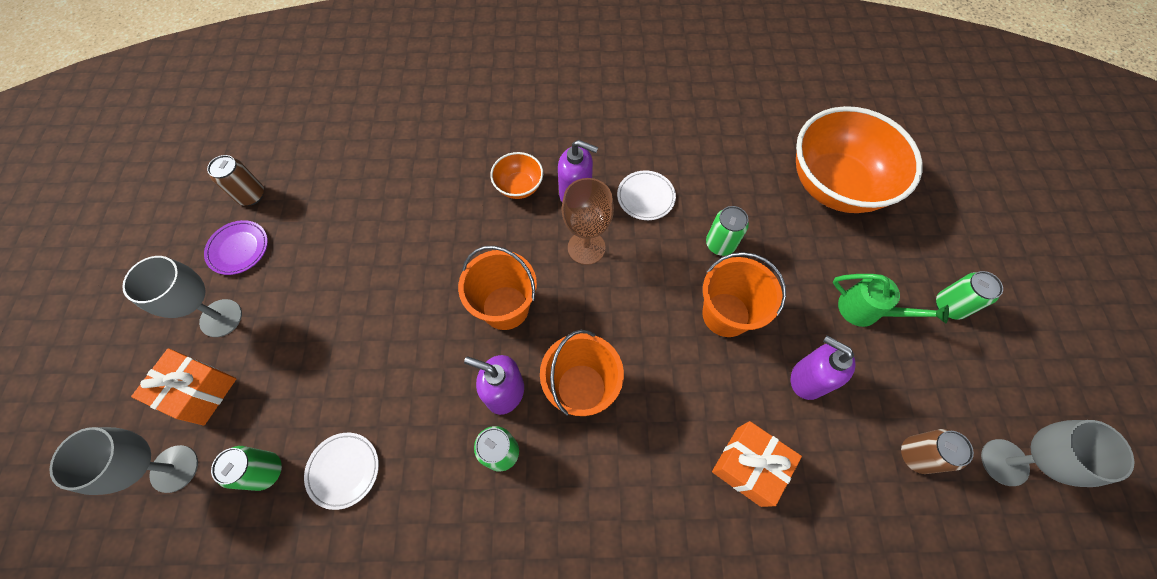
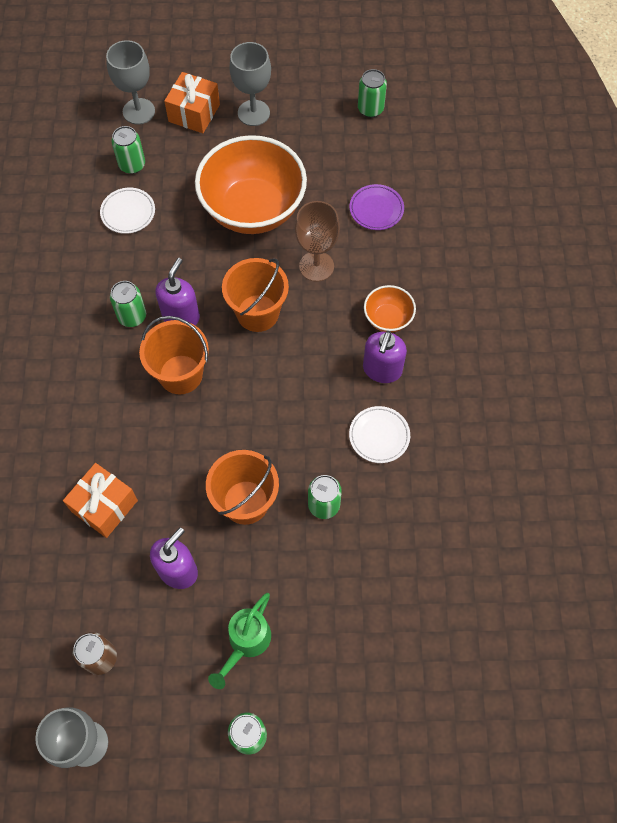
camera: 90 degrees right, 0 degrees up
(239, 249) = (316, 111): purple plate -> purple plate (376, 209)
(251, 195) = (370, 109): brown can -> green can
(586, 247) = (319, 379): brown goblet -> brown goblet (316, 266)
(834, 185) = (402, 640): orange bowl -> orange bowl (253, 209)

